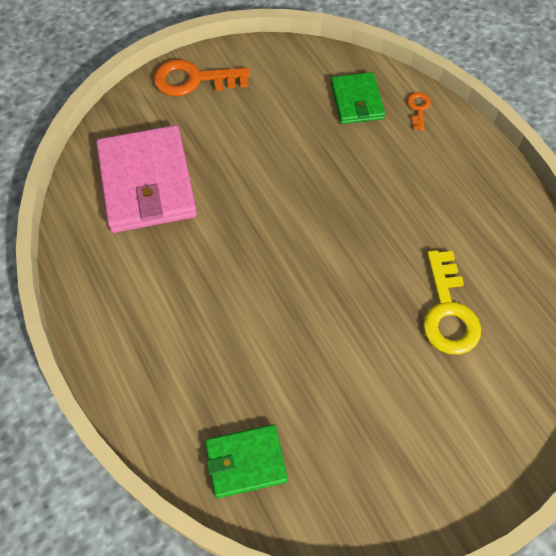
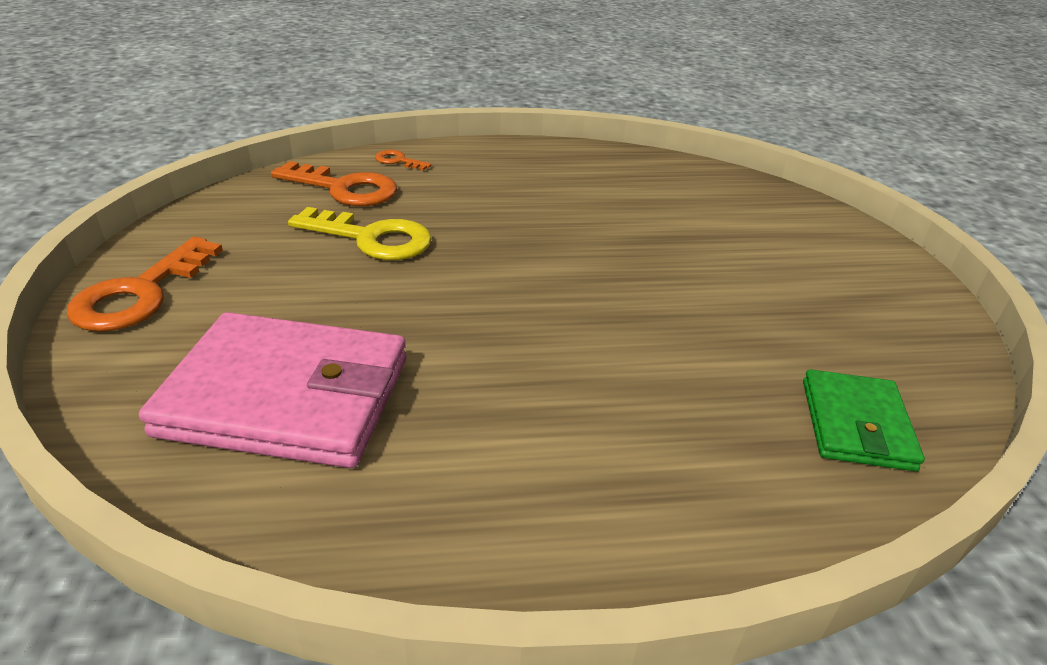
camera: 70 degrees left, 25 degrees down
(357, 101) = (344, 189): green wallet -> orange key
(448, 311) = (674, 219): yellow key -> yellow key (372, 238)

